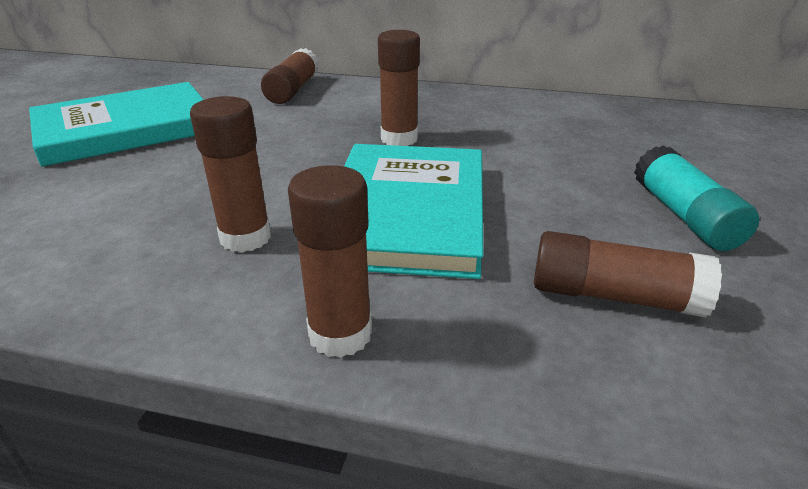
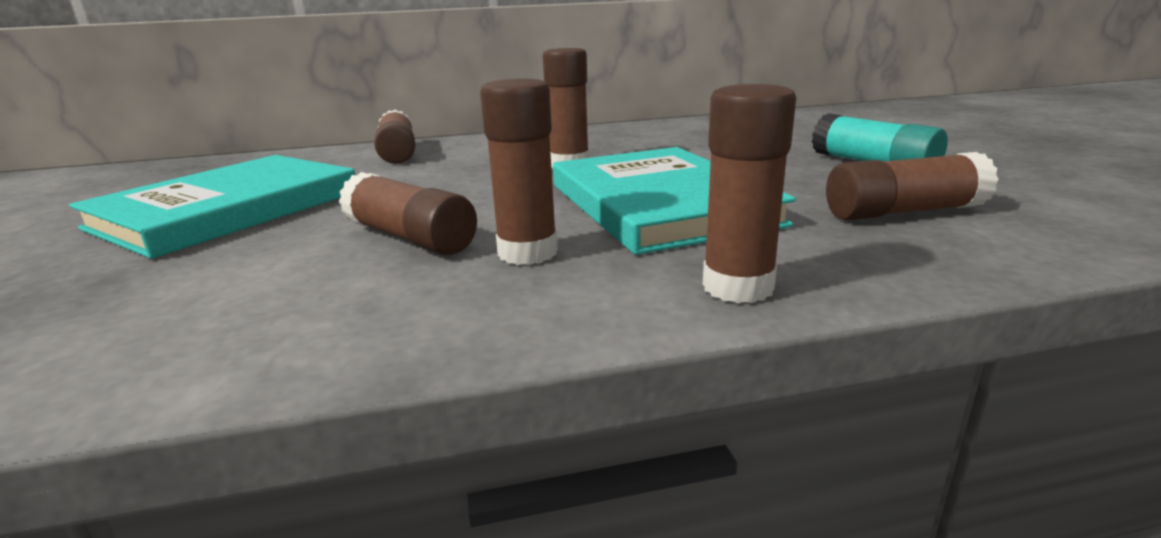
camera: 25 degrees left, 10 degrees down
(193, 194) = (410, 237): none -> brown glue stick

